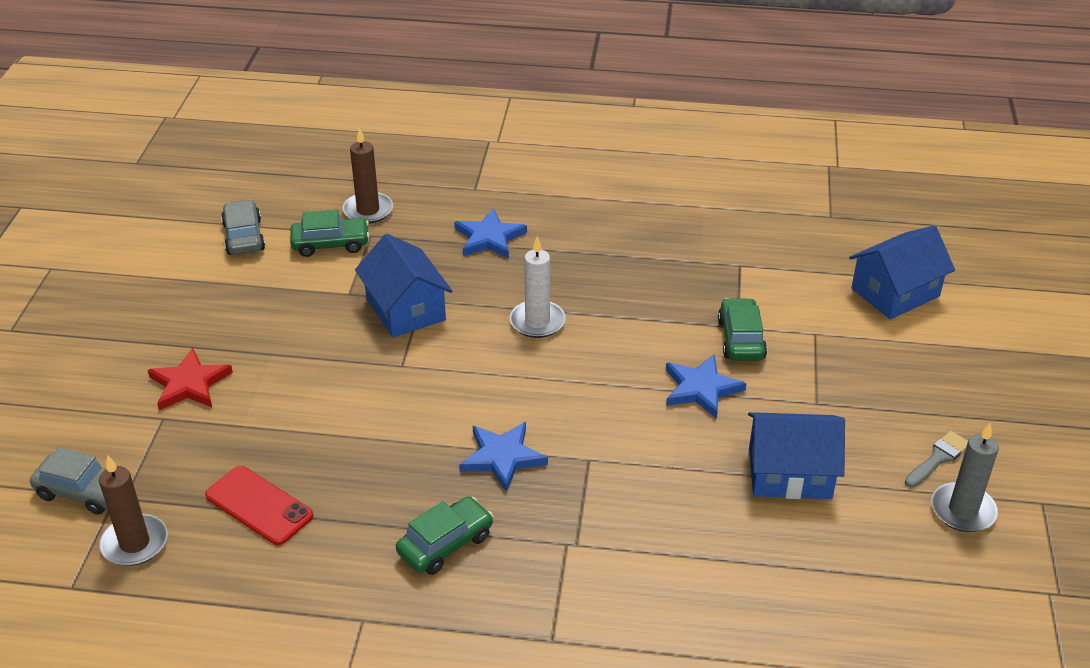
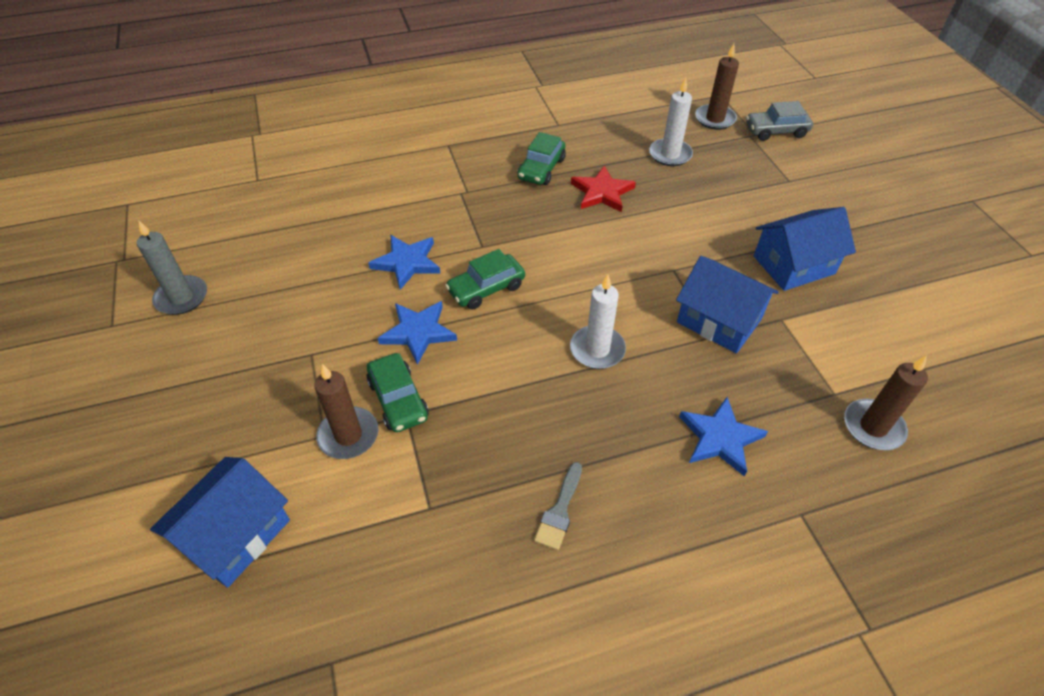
camera: 155 degrees right, 10 degrees up
(189, 384) = (802, 205): red star -> red star (602, 192)
(244, 237) = (939, 345): grey car -> none
(259, 505) = (670, 154): red phone -> white candle
(330, 244) = (856, 367): green car -> green car (486, 288)
(502, 457) = (543, 227): blue star -> blue star (407, 263)
(789, 473) = (324, 283): blue house -> blue house (793, 265)
(793, 327) = (348, 435): none -> brown candle
(938, 458) = (198, 336): grey brush -> grey brush (559, 511)

